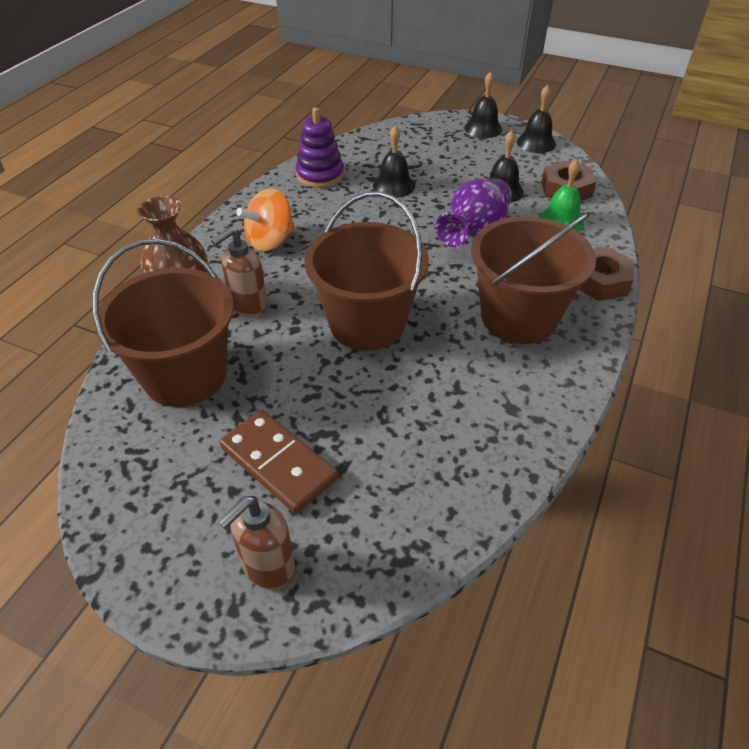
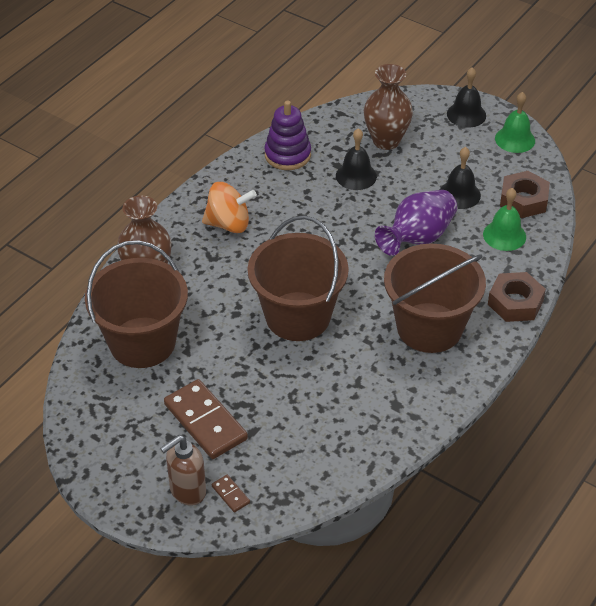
camera: 10 degrees right, 0 degrees up
(248, 306) = (200, 287): brown soap dispenser -> none
(270, 241) = (229, 224): orange spinning top -> orange spinning top turned 150 degrees counterclockwise
(330, 562) = (230, 494): none -> brown domino
(414, 155) = (386, 141): none -> brown vase
(536, 143) = (515, 139): black bell -> green bell

